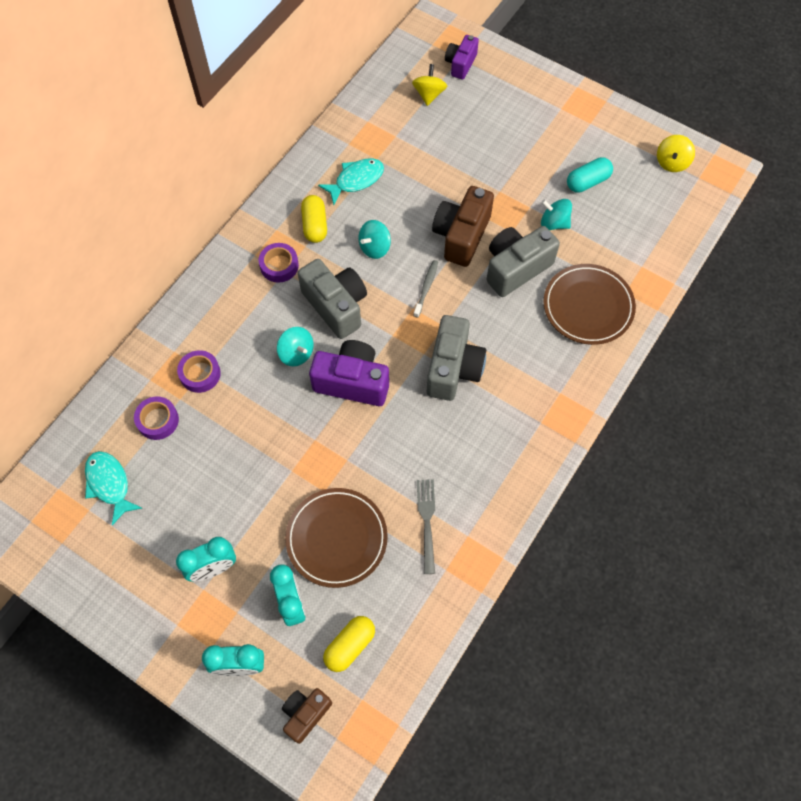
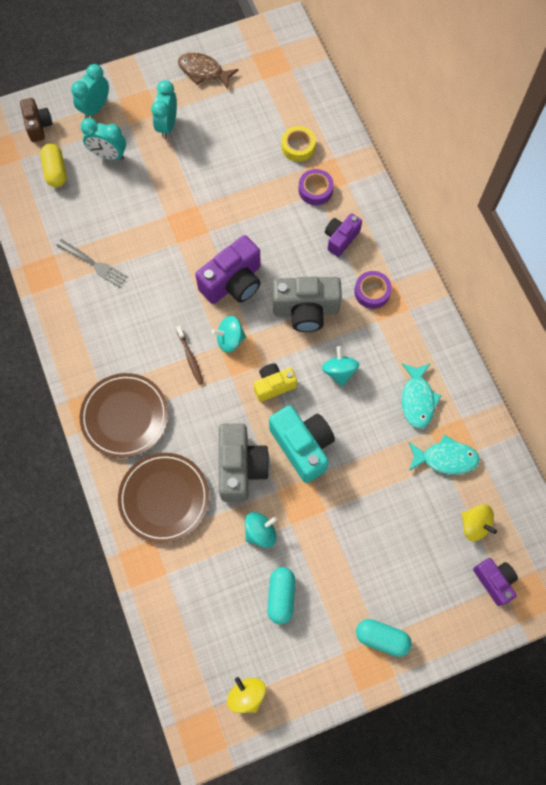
camera: 125 degrees right, 5 degrees up
(109, 484) = (272, 98): turquoise fish -> turquoise fish (445, 458)
(115, 580) = (203, 71): none -> brown fish
(158, 420) = (298, 147): purple tape -> yellow tape
(241, 321) = (340, 239): none -> purple camera
(296, 353) = (285, 259): turquoise spinning top -> turquoise spinning top (230, 339)
(314, 225) = (393, 340): yellow capsule -> none
(336, 538) = (128, 204): brown plate -> brown plate (125, 416)
(426, 288) = (273, 385): grey toothbrush -> yellow camera
(453, 368) = (190, 358): grey camera -> brown toothbrush
(461, 236) = (302, 446): brown camera -> turquoise camera
(559, 106) = (382, 638): none -> turquoise capsule

